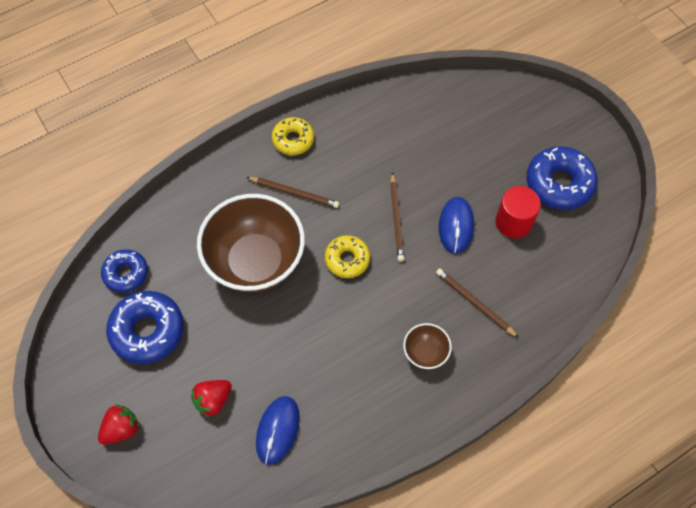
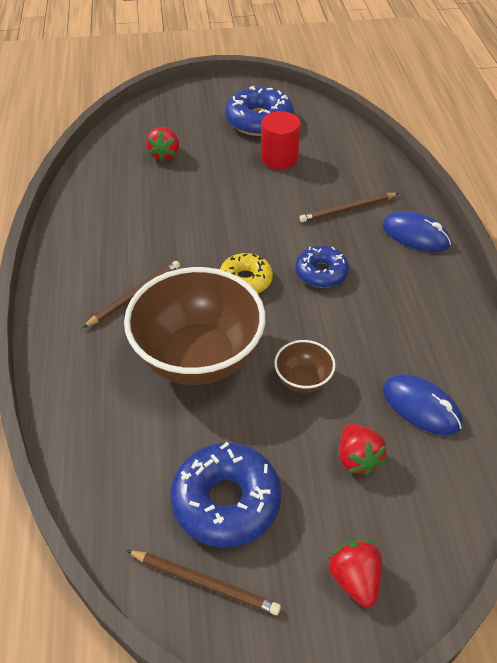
camera: 65 degrees left, 15 degrees down
(126, 274) = (126, 501): blue donut -> blue donut (321, 273)
(293, 140) = (67, 274): yellow donut -> none
(396, 219) = (223, 229): brown pencil -> brown pencil (205, 582)
(425, 353) = (383, 259): brown bowl -> brown bowl (303, 380)
(456, 226) = (259, 193): blue mouse -> blue mouse (415, 235)
(464, 133) = (164, 154): none -> red strawberry

